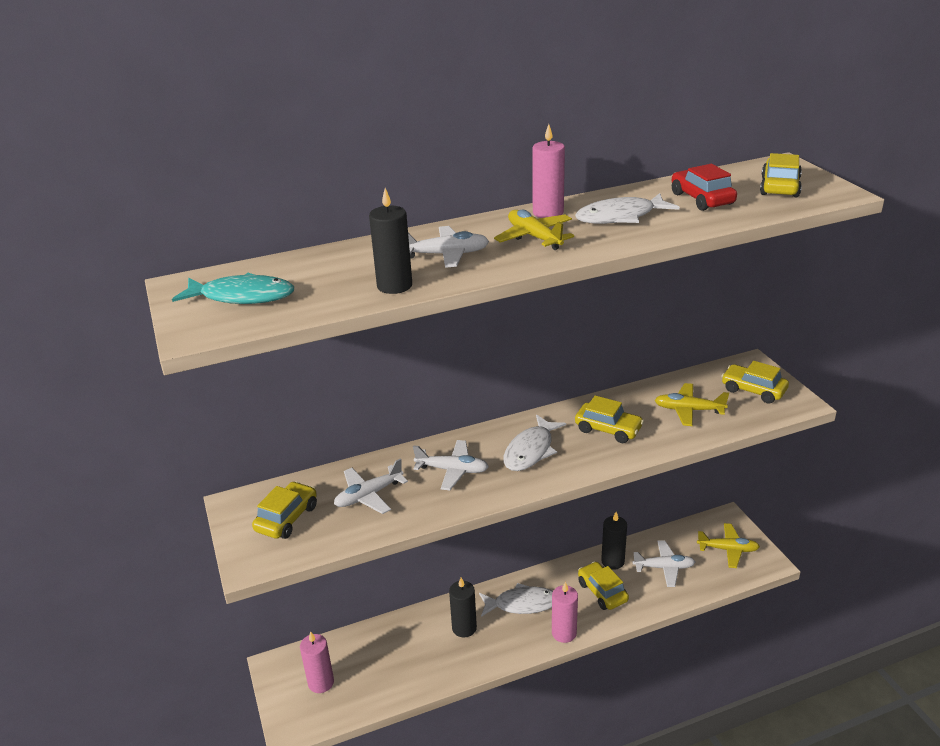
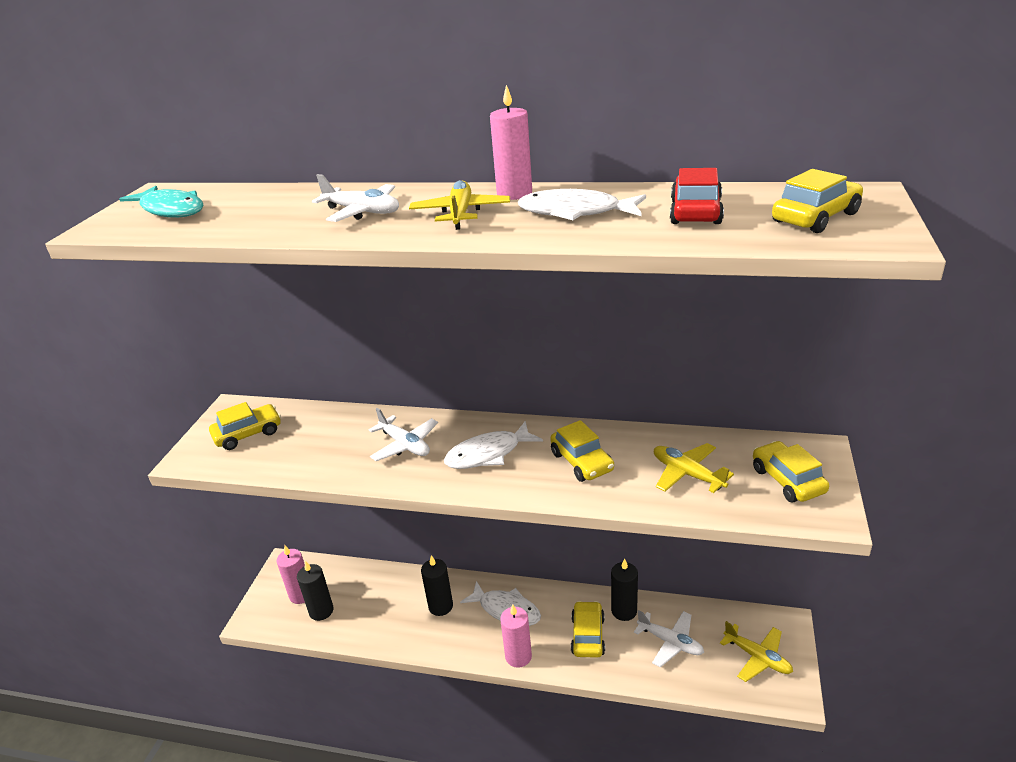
camera: 35 degrees right, 0 degrees up
(369, 495) = (321, 440): white plane -> none
(394, 286) = (277, 228): black candle -> black candle (321, 611)

